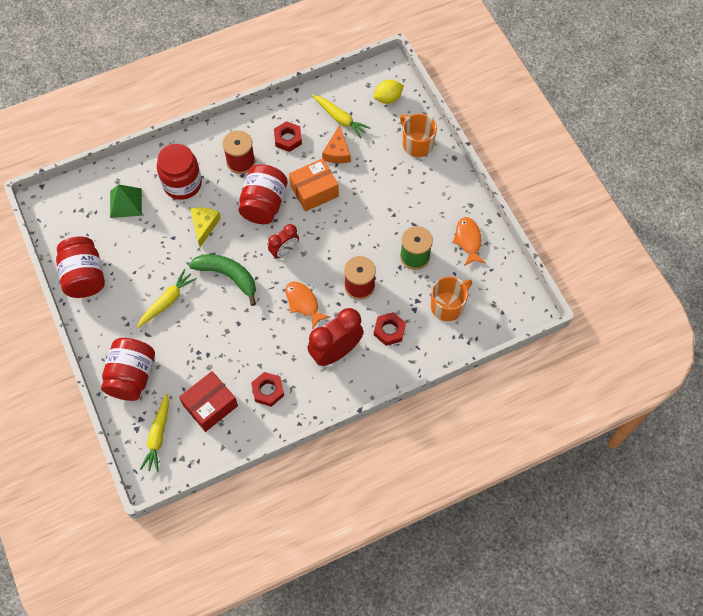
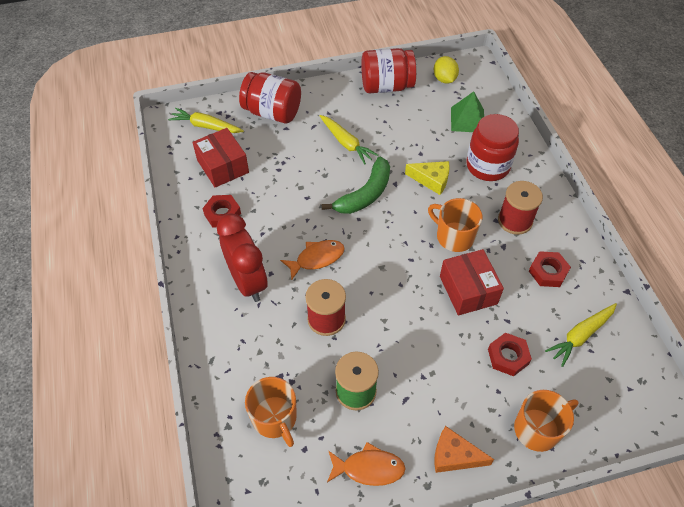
camera: 100 degrees right, 10 degrees down
(264, 204) = (454, 236): red jar -> orange mug
(284, 251) = (387, 249): red clock -> none
(314, 191) = (468, 290): orange box -> red box
(337, 152) = (526, 324): orange cheese -> orange cheese (454, 456)
(388, 98) = (619, 403): yellow lemon -> yellow lemon (444, 79)
(389, 330) = (259, 342): red nut -> red nut (508, 357)

